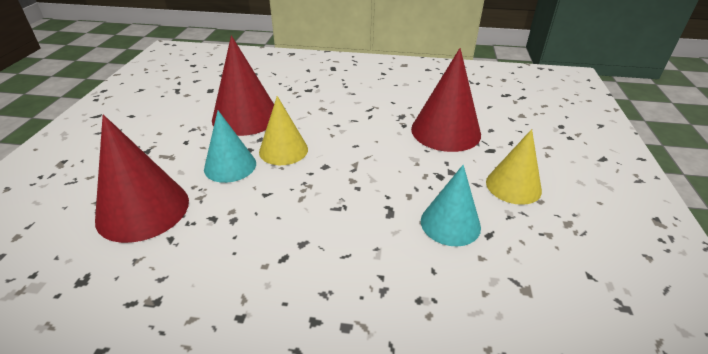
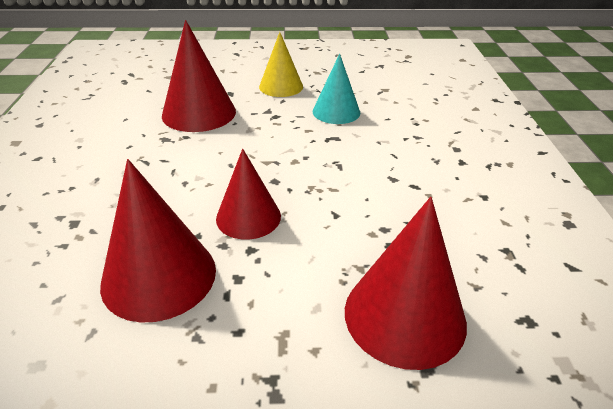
camera: 100 degrees left, 0 degrees up
(230, 166) = (292, 258): turquoise cone -> none
(283, 150) = (248, 217): yellow cone -> red cone

